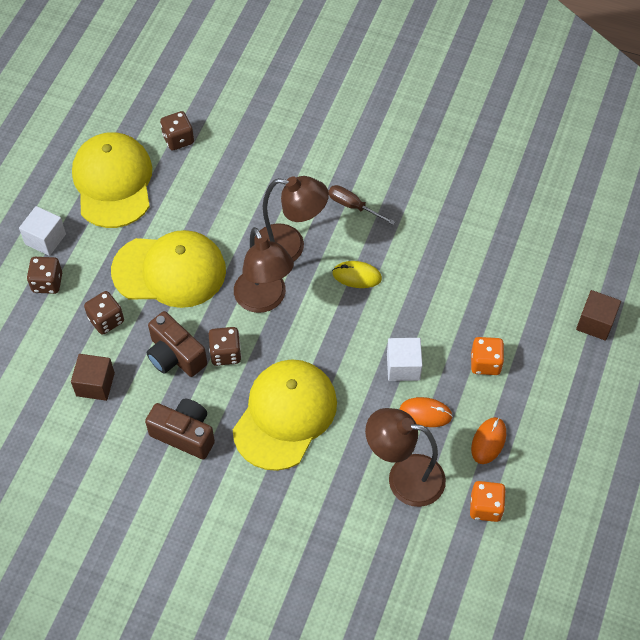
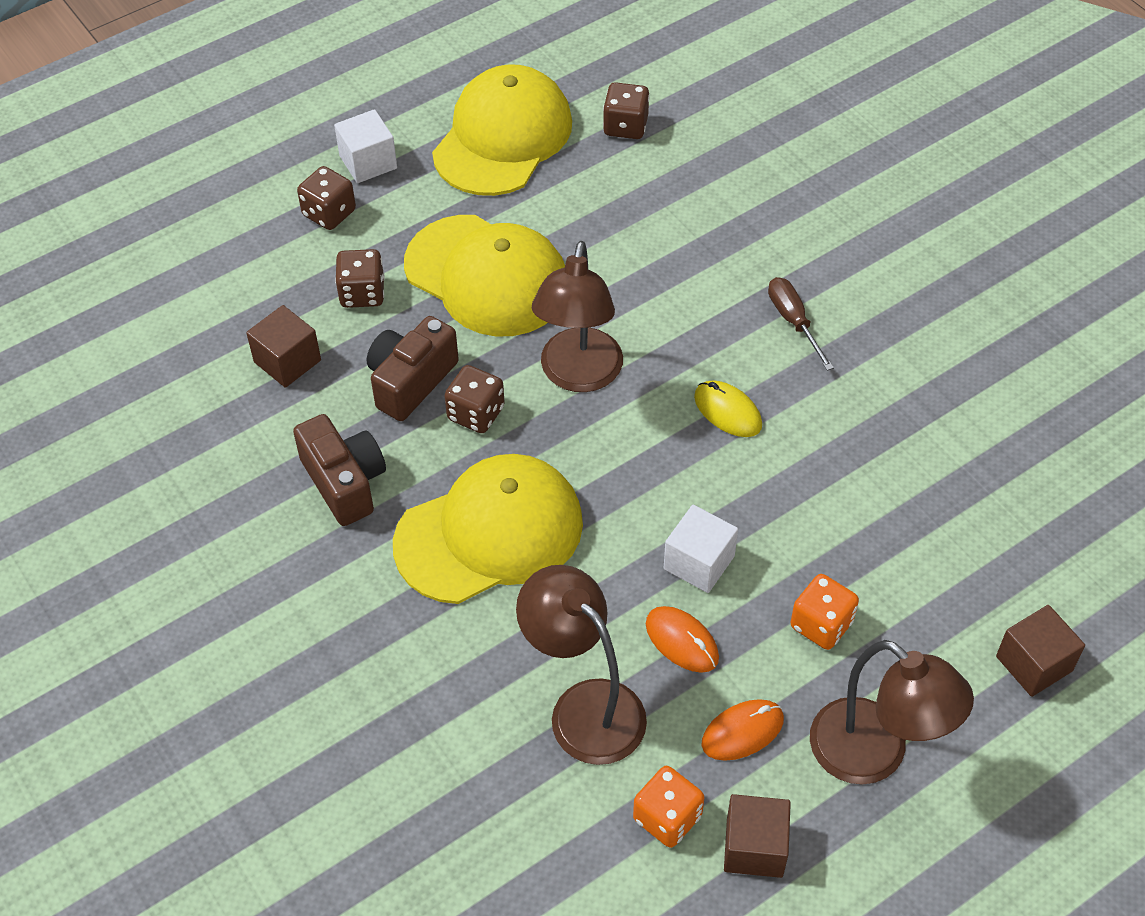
camera: 35 degrees right, 5 degrees down
(175, 356) = (411, 381): brown camera -> brown camera turned 45 degrees clockwise
(290, 247) = (665, 328): brown lamp -> brown lamp (874, 755)
(536, 495) = (754, 847): none -> brown cube

